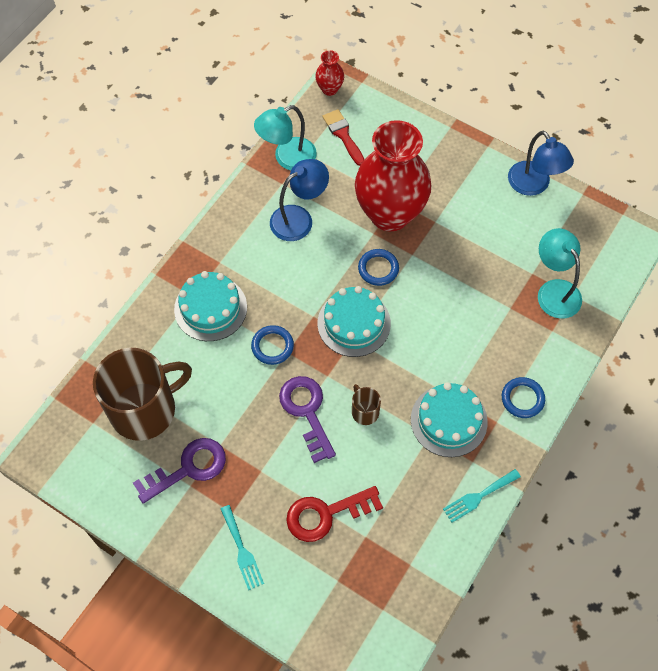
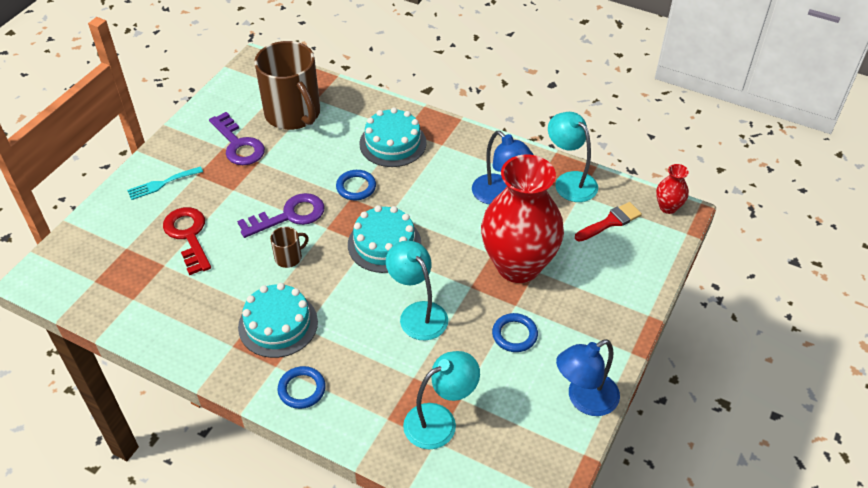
camera: 85 degrees right, 15 degrees down
(378, 269) = (449, 259): blue ring -> blue ring (514, 335)
(441, 299) = (418, 313): none -> turquoise lamp
(478, 496) = (194, 351): turquoise fork -> none

